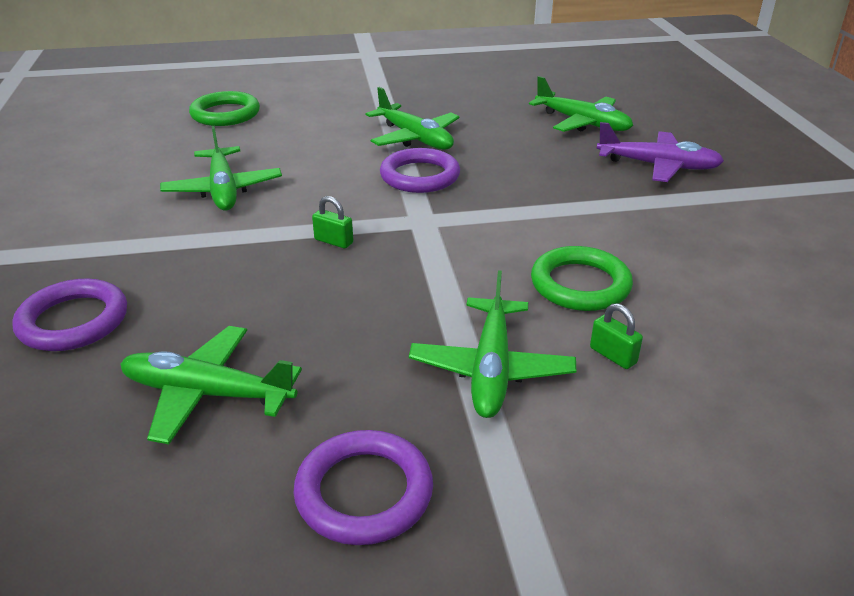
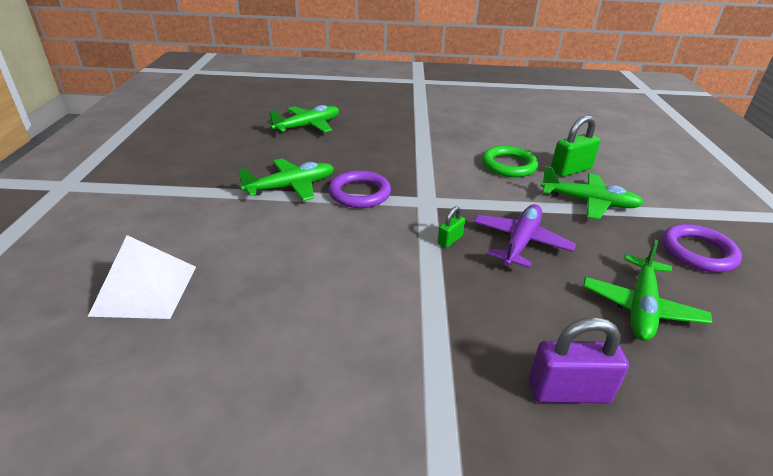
camera: 80 degrees left, 0 degrees up
(73, 321) = (568, 391): purple ring -> purple padlock
(223, 189) = (341, 294): green plane -> none
(225, 114) = (145, 290): green ring -> white pyramid
(613, 355) = (571, 170): green padlock -> green padlock, size x1.86
(658, 166) = (381, 119): purple plane -> purple plane (520, 242)

